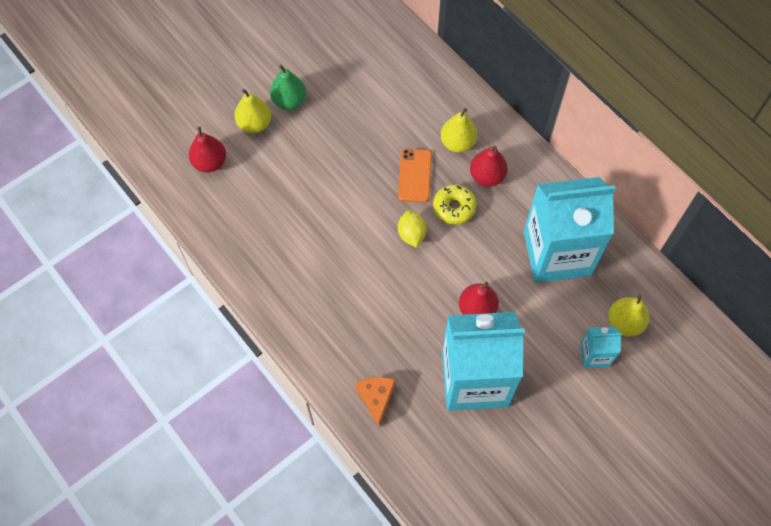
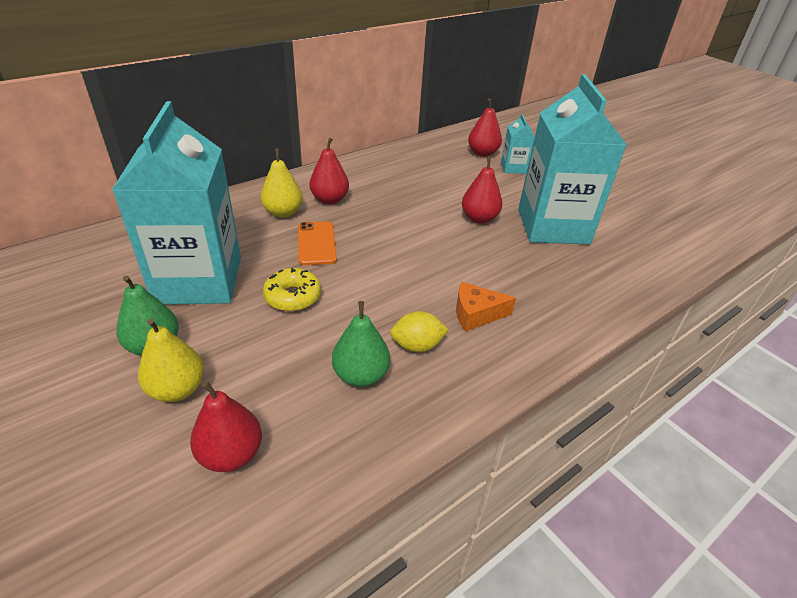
camera: 90 degrees left, 25 degrees down
(270, 222) = (361, 375): none -> green pear
(376, 398) = (594, 289): orange cheese -> orange cheese (476, 314)
(411, 234) = (392, 251): yellow lemon -> yellow lemon (417, 346)
(414, 175) = (316, 243): orange phone -> orange phone turned 75 degrees clockwise
(454, 207) = (363, 221): yellow donut -> yellow donut (293, 297)
(557, 253) = (418, 173): turquoise carton -> turquoise carton (199, 280)
(624, 323) = (482, 153): yellow pear -> red pear

